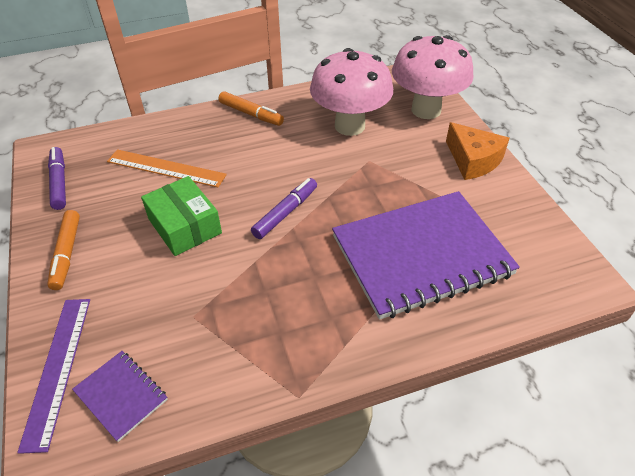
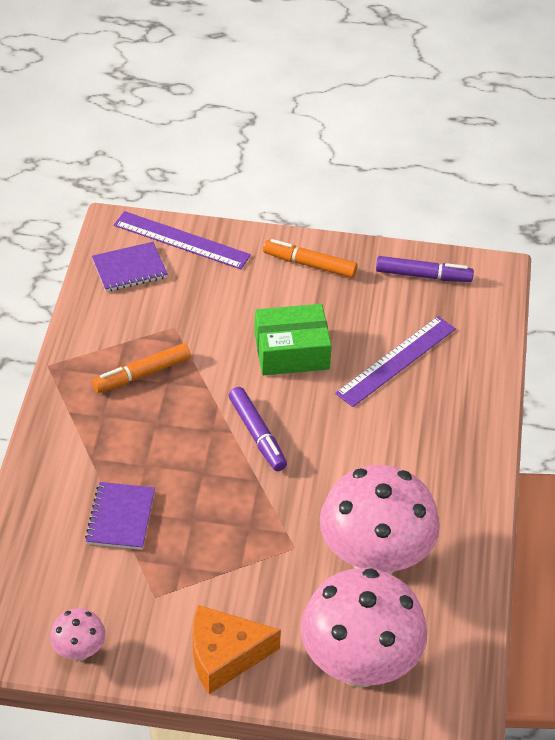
camera: 115 degrees right, 0 degrees up
(166, 168) = (396, 361): orange ruler -> purple ruler
(251, 114) = (461, 469): orange marker -> orange marker (142, 374)
(421, 255) = (121, 517): purple notebook -> purple notebook, size x0.43
(541, 225) = (79, 651): none -> pink mushroom

